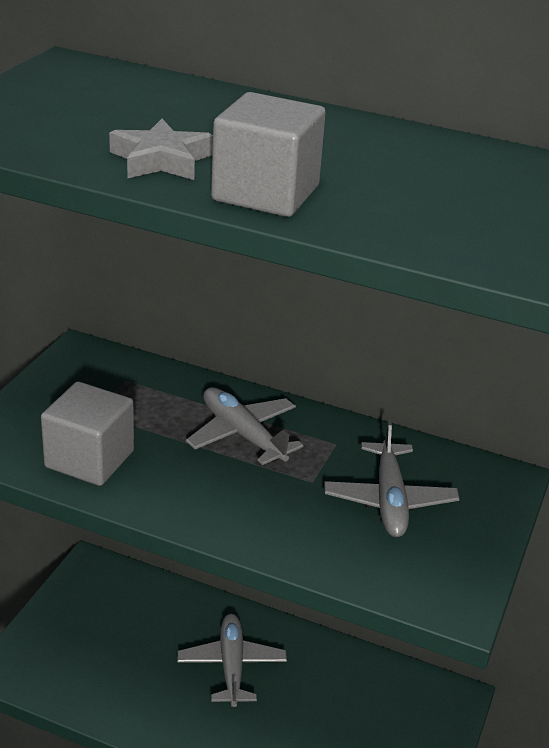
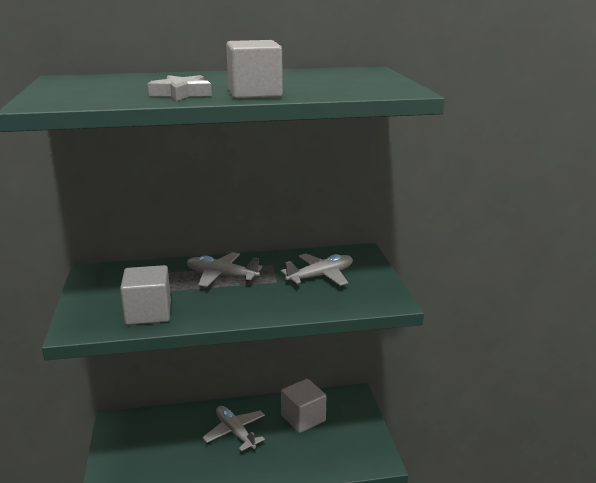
camera: 30 degrees left, 10 degrees down
(344, 695) = (303, 418): none -> grey cube
(389, 500) = (321, 276): grey plane -> grey plane turned 90 degrees counterclockwise

